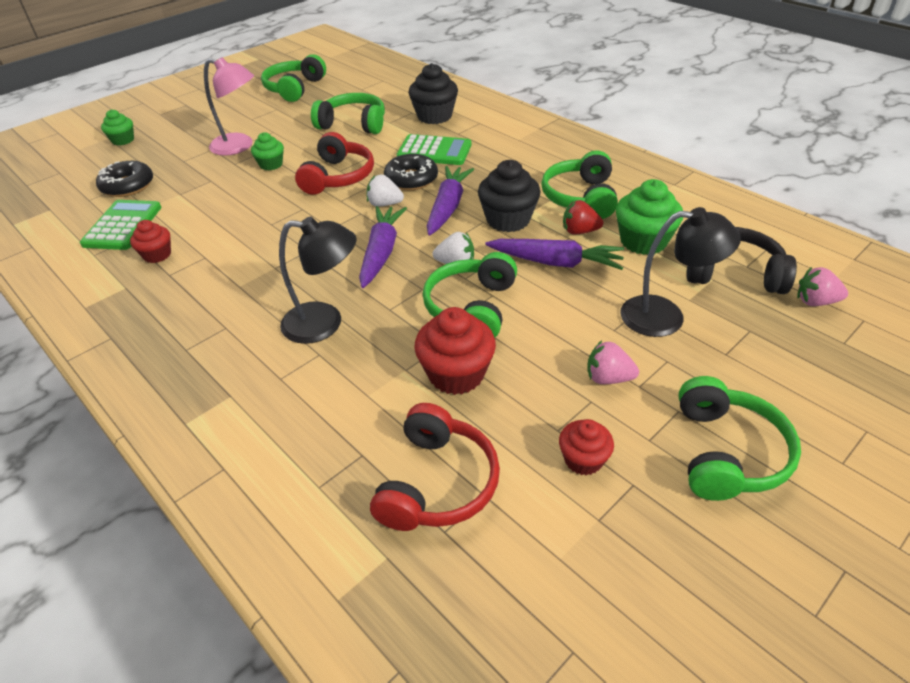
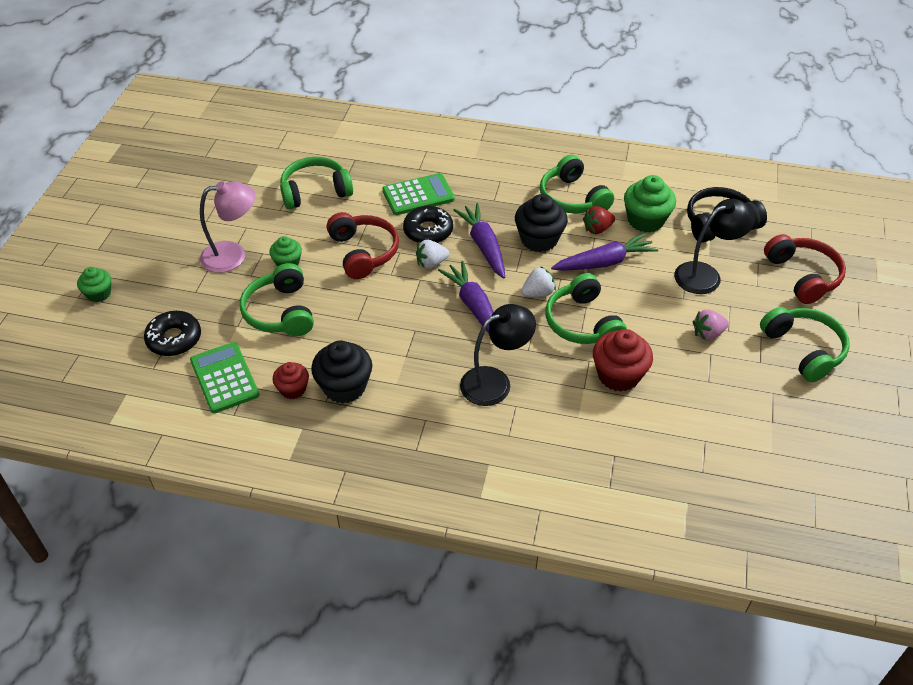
camera: 35 degrees left, 5 degrees up
(294, 88) = (208, 169): green headphones -> green headphones (280, 312)
(434, 116) = (380, 157): black cupcake -> black cupcake (344, 387)
(437, 483) = (673, 448): red headphones -> red headphones (802, 276)
(583, 459) = (737, 392): red cupcake -> none
(815, 301) = (778, 225): pink strawberry -> none

